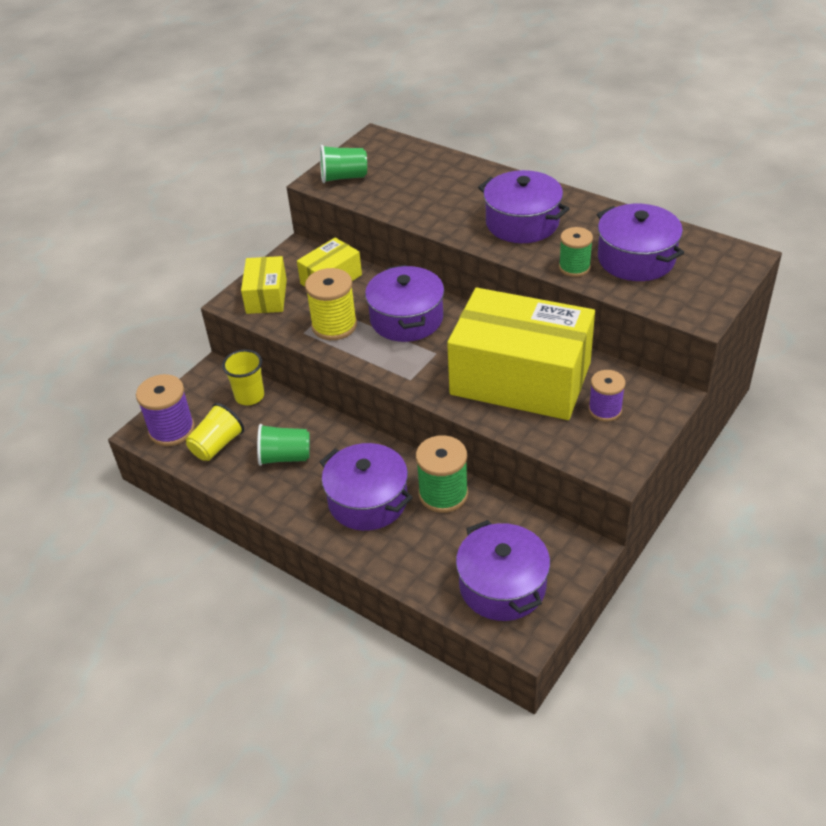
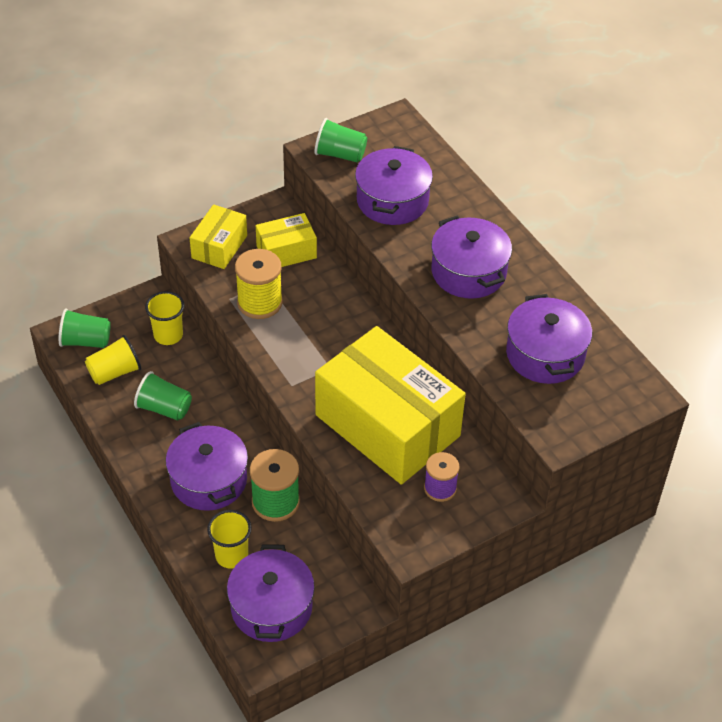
camera: 20 degrees right, 5 degrees up
(172, 430) = (85, 341): purple spool -> green cup
(406, 319) = (327, 322): purple pot -> purple pot (392, 201)
(433, 556) = (231, 555): none -> yellow cup
(574, 267) = (482, 340): green spool -> none

